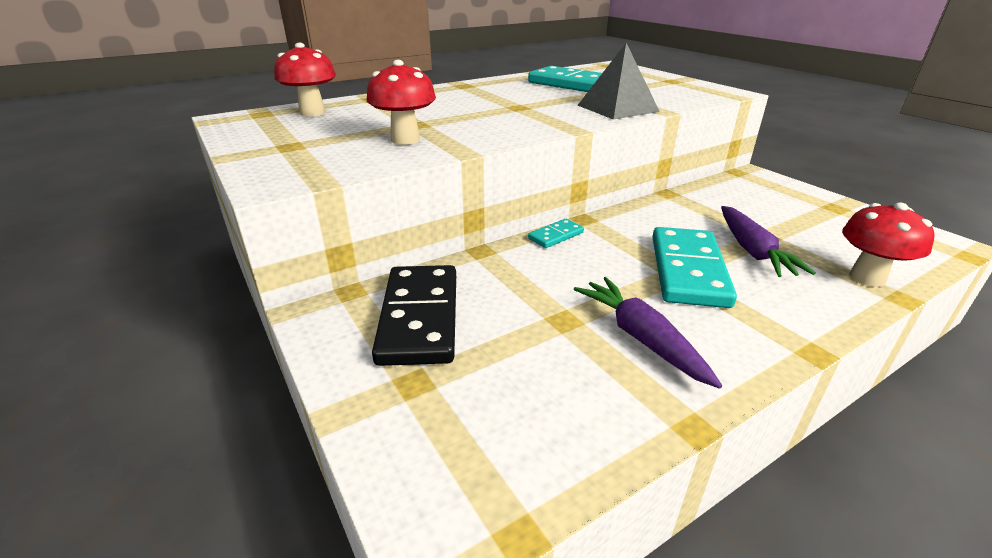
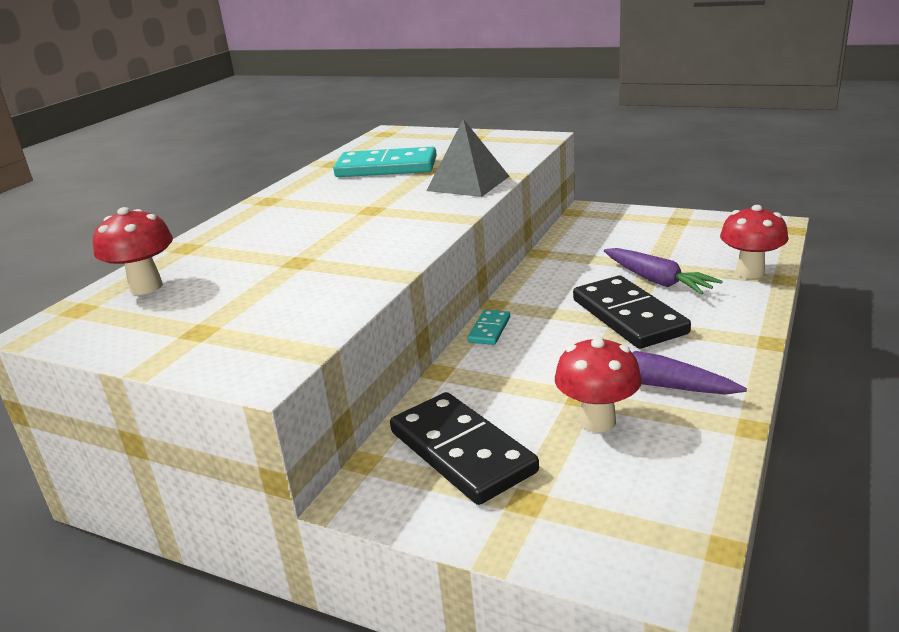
camera: 30 degrees left, 5 degrees down
(405, 140) = (317, 282): red mushroom -> red mushroom (597, 421)
(688, 270) = (628, 316): turquoise domino -> black domino

